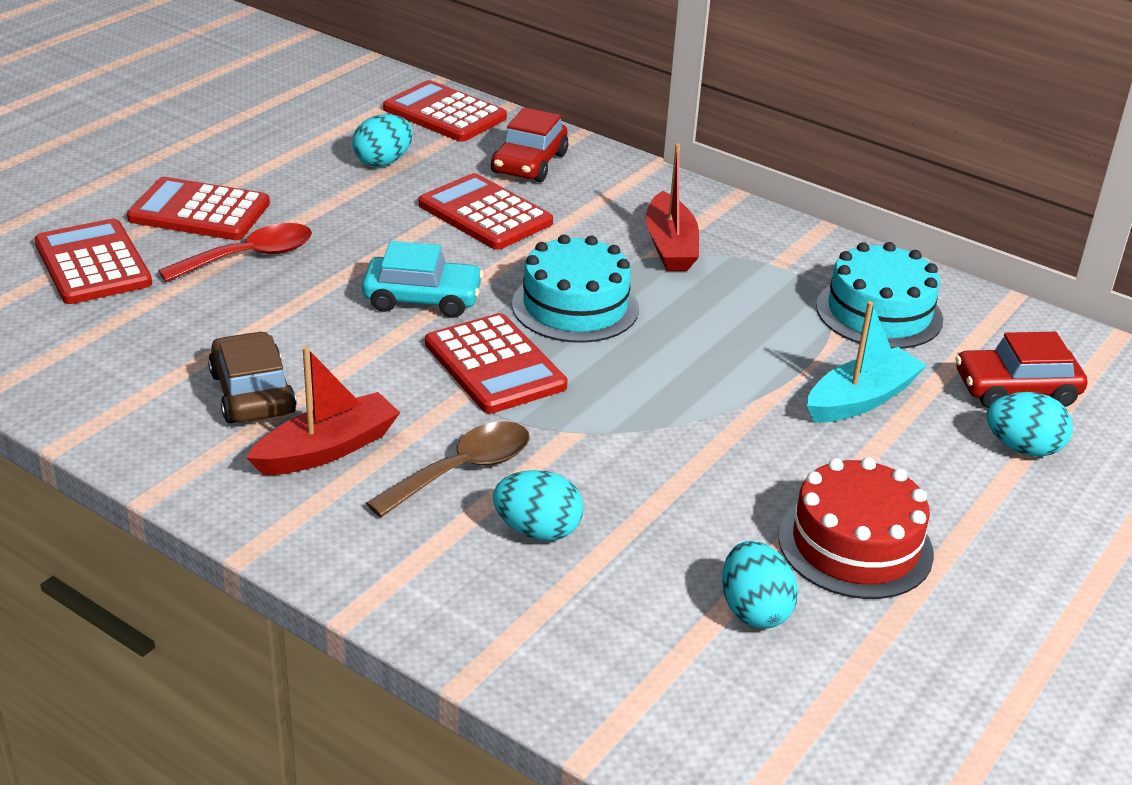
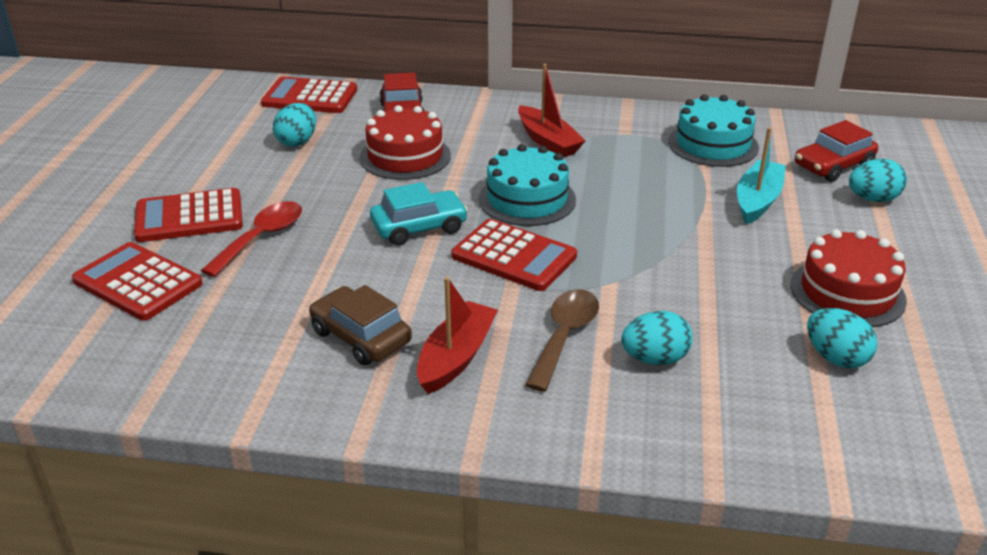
camera: 25 degrees left, 0 degrees up
(485, 214) = (405, 156): red calculator -> red cake

